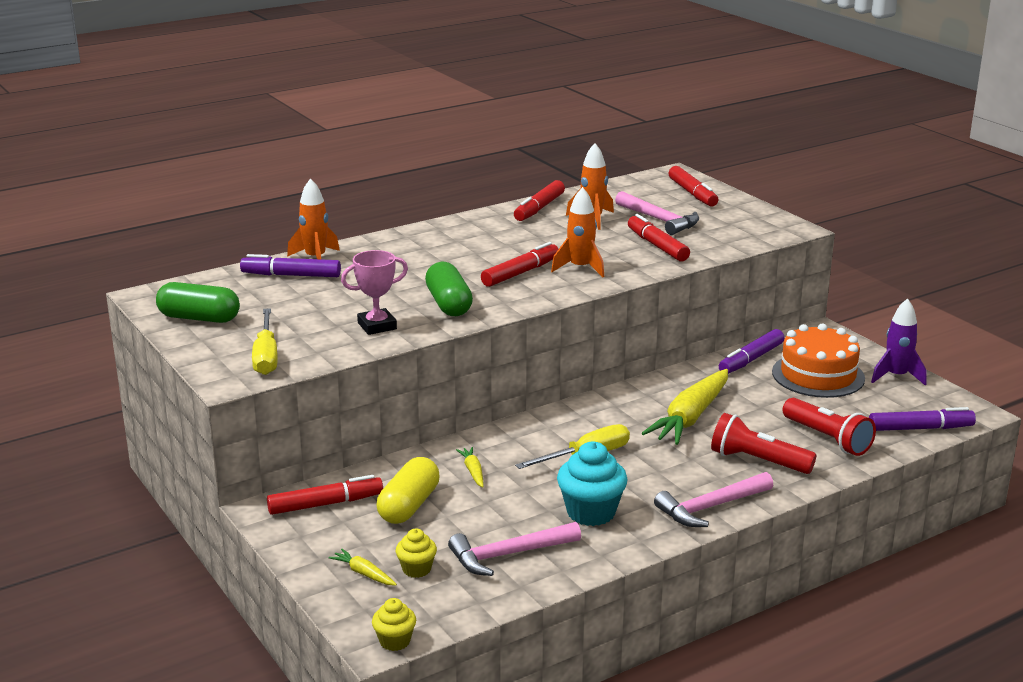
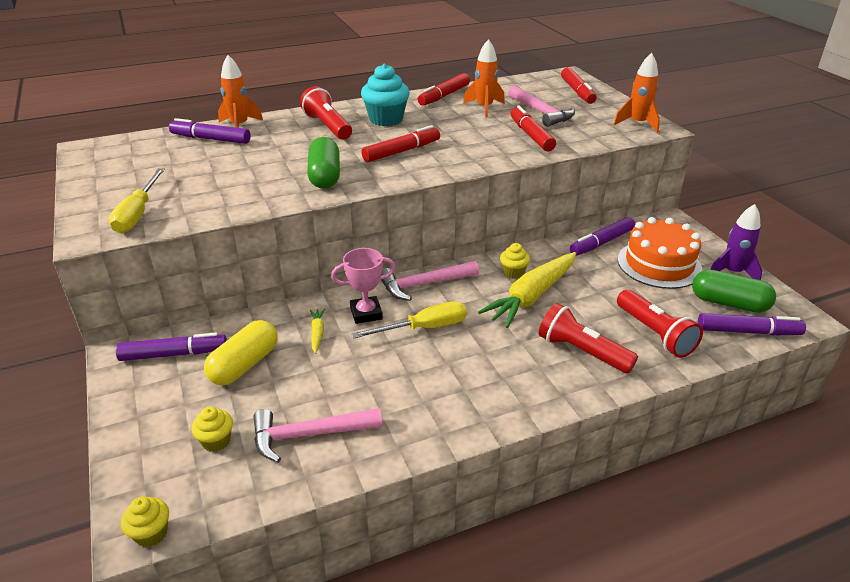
camera: 10 degrees right, 10 degrees up
(199, 318) = (110, 172): green capsule -> green capsule (729, 303)
(325, 504) = (174, 354): red marker -> purple marker
(363, 573) = (166, 439): yellow carrot -> none
(377, 326) = (251, 192): pink trophy -> pink trophy (366, 313)
(420, 252) = (327, 126): none -> red flashlight
(580, 268) = (455, 151): orange rocket -> orange rocket (637, 124)
(591, 512) = (405, 393): turquoise cupcake -> turquoise cupcake (386, 119)
(663, 397) = (513, 272): none -> yellow cupcake
(710, 507) = (522, 401): pink hammer -> pink hammer (423, 284)

